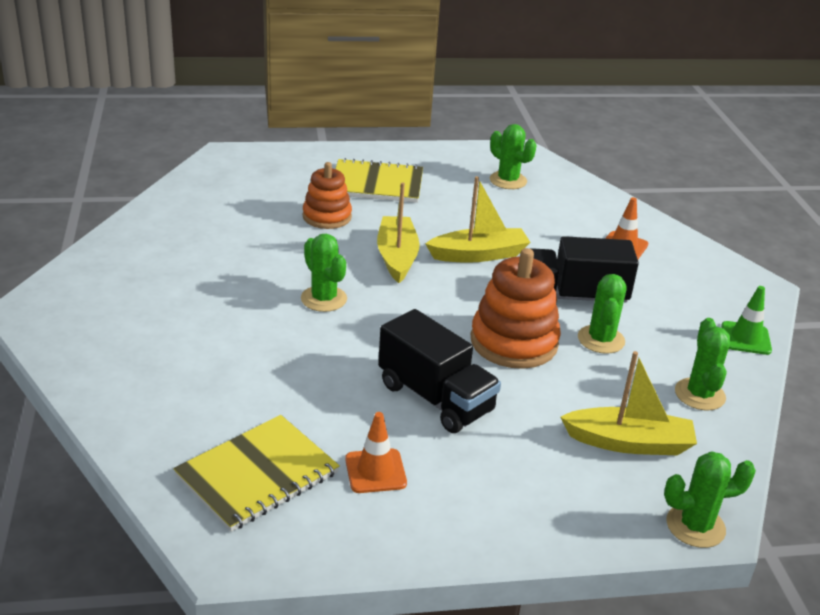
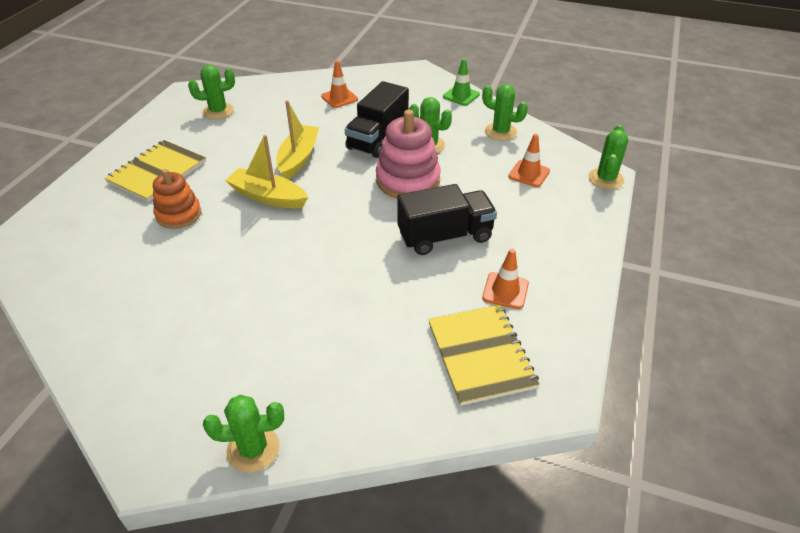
camera: 60 degrees left, 10 degrees up
(324, 299) = (291, 253): green cactus -> green cactus (253, 449)
(514, 342) = (408, 180): orange stacking toy -> pink stacking toy
(629, 443) = (529, 174): yellow boat -> orange traffic cone

